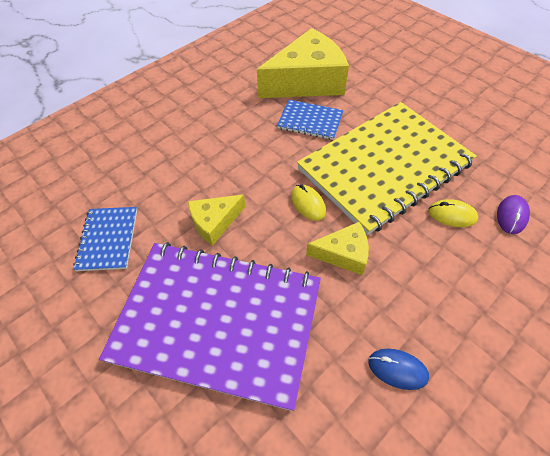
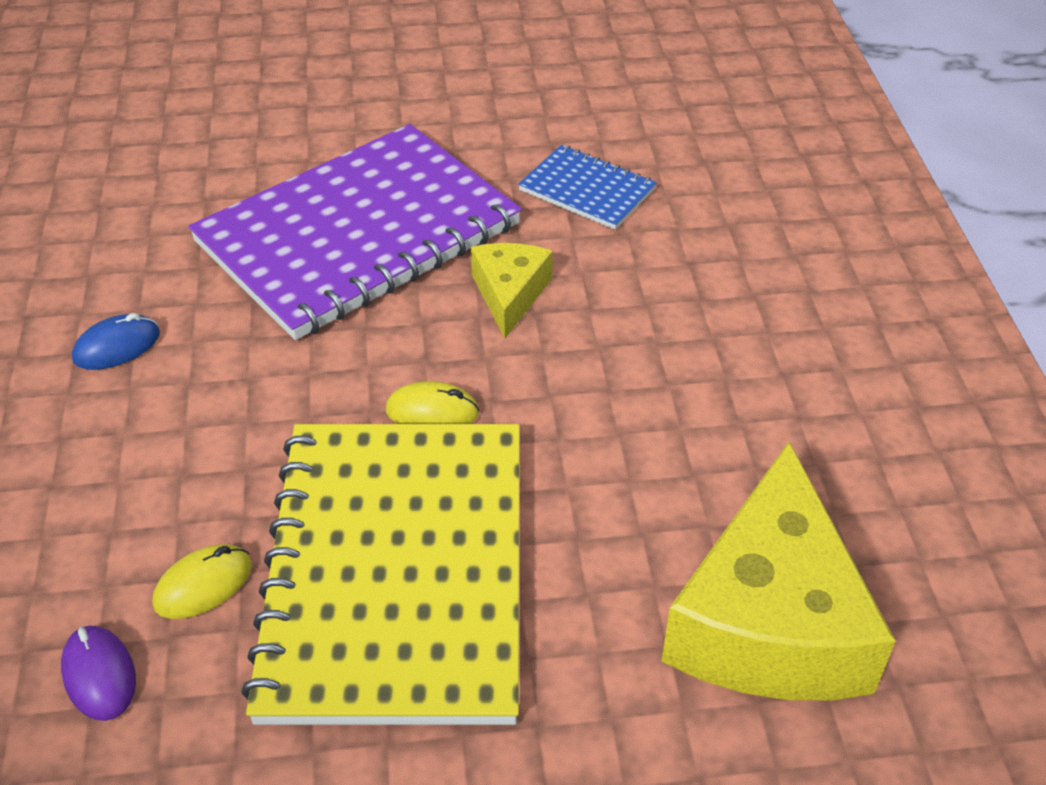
camera: 125 degrees right, 10 degrees down
(310, 121) = (626, 539): blue notebook -> none
(343, 254) = (305, 396): yellow cheese -> none

